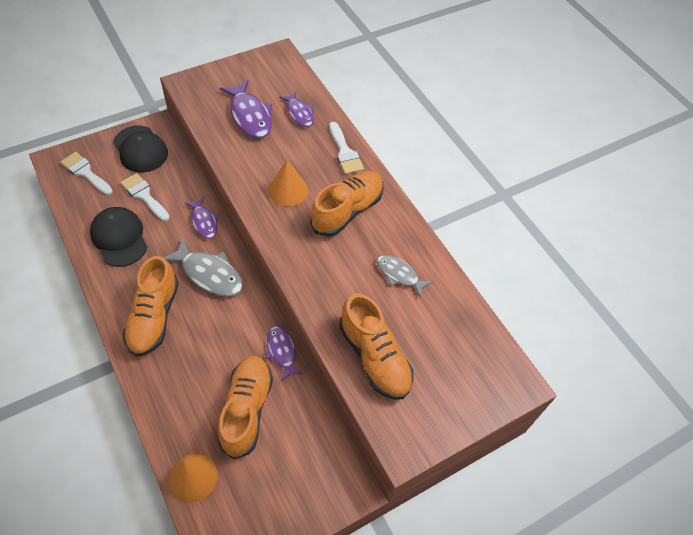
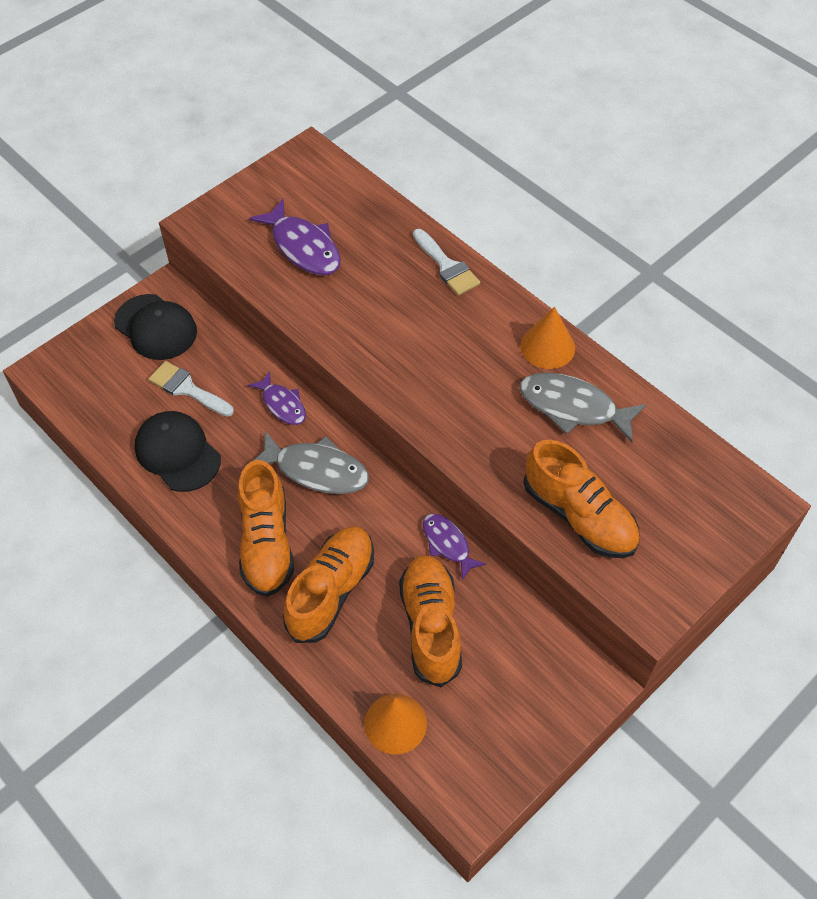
camera: 10 degrees left, 0 degrees up
(85, 172) = (93, 377): white brush -> none
(288, 190) = (392, 334): orange cone -> orange cone (547, 347)
(299, 113) = (367, 228): purple fish -> none
(347, 211) = (478, 342): orange shoe -> orange shoe (331, 591)
(399, 275) = (573, 407): grey fish -> grey fish, size x1.61

